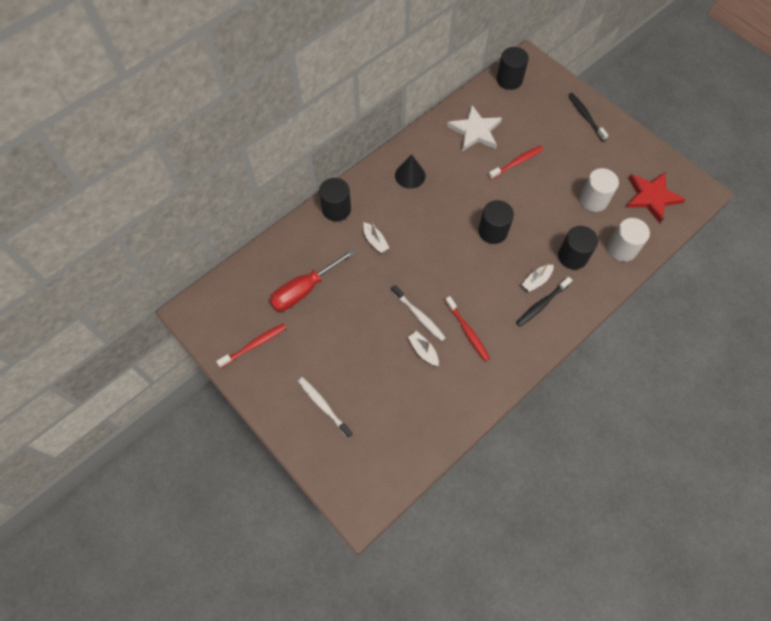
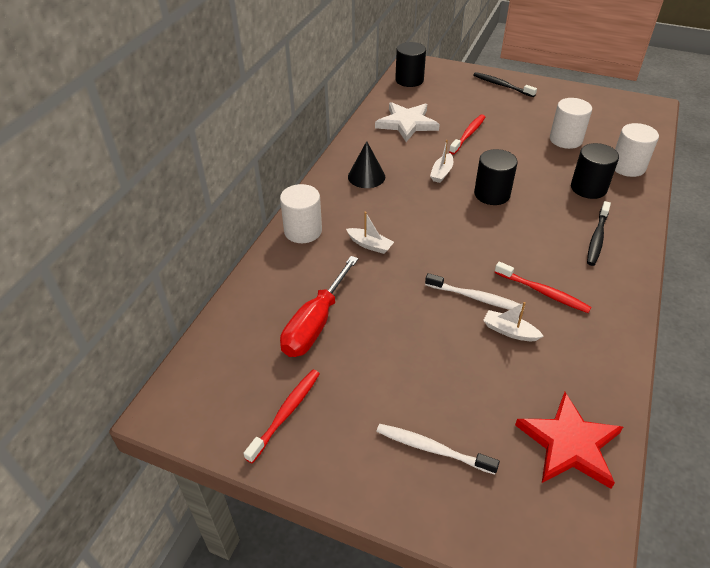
camera: 25 degrees left, 20 degrees down
(336, 209) = (303, 231): black cylinder -> white cylinder
(536, 281) = (573, 220): white boat -> white boat (441, 173)
(651, 197) = (614, 122): red star -> red star (569, 444)

